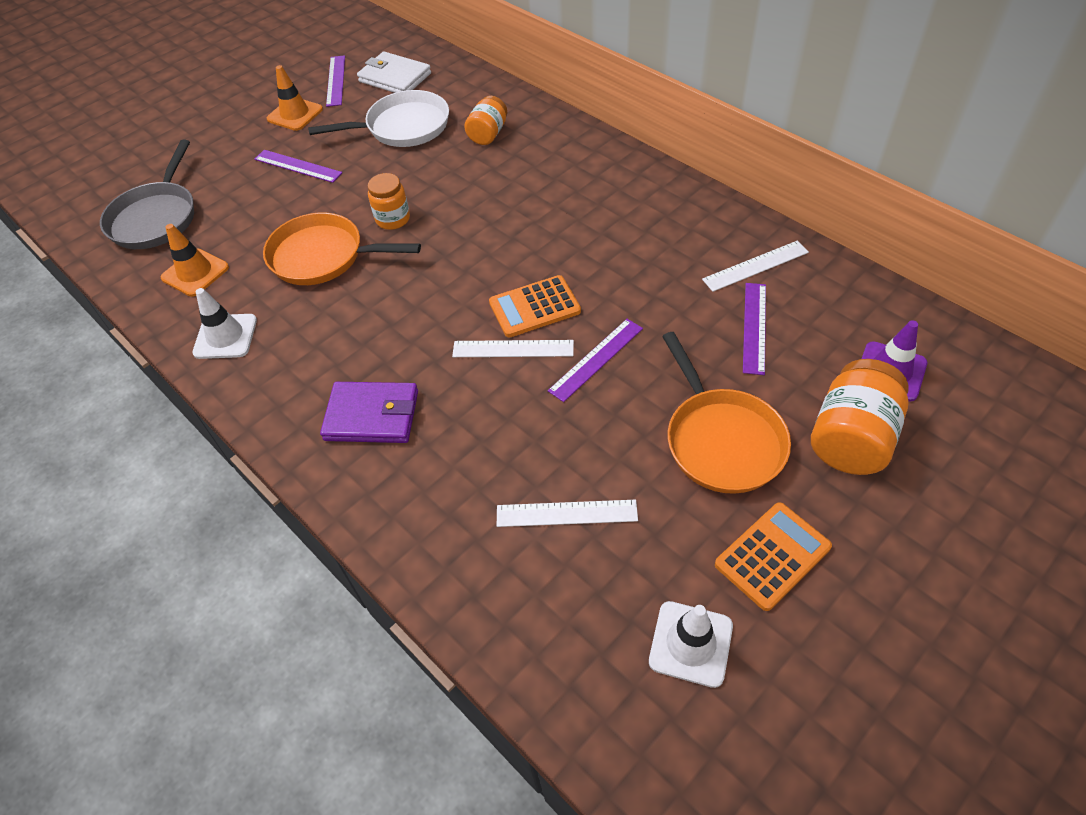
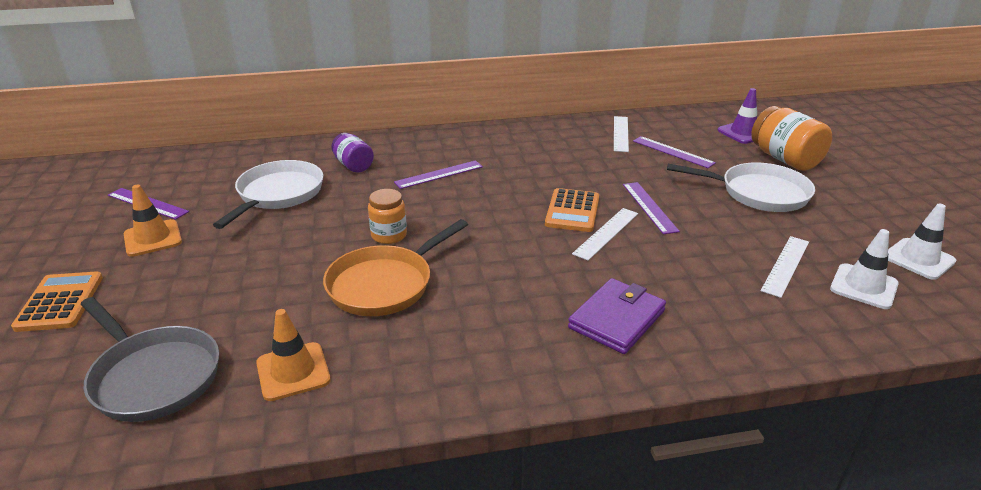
camera: 60 degrees left, 20 degrees down
(225, 336) = (420, 377): white traffic cone -> white traffic cone (863, 286)
(298, 166) = (234, 260): purple ruler -> purple ruler (439, 174)
(395, 77) = (204, 177): white wallet -> none
(488, 134) = (353, 165): orange jar -> purple jar
(721, 440) = (758, 193): orange pan -> white pan
(772, 556) = (861, 211): orange calculator -> orange calculator (60, 302)

